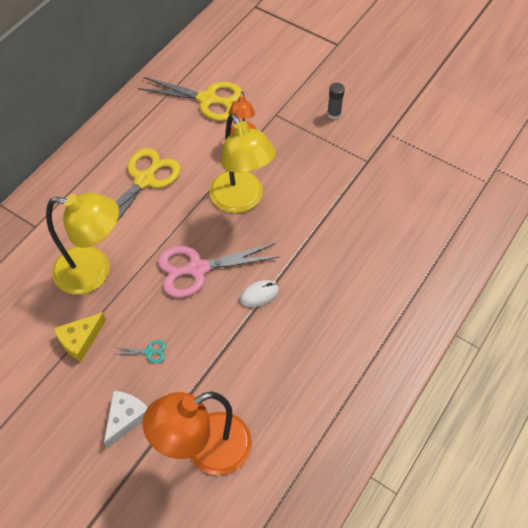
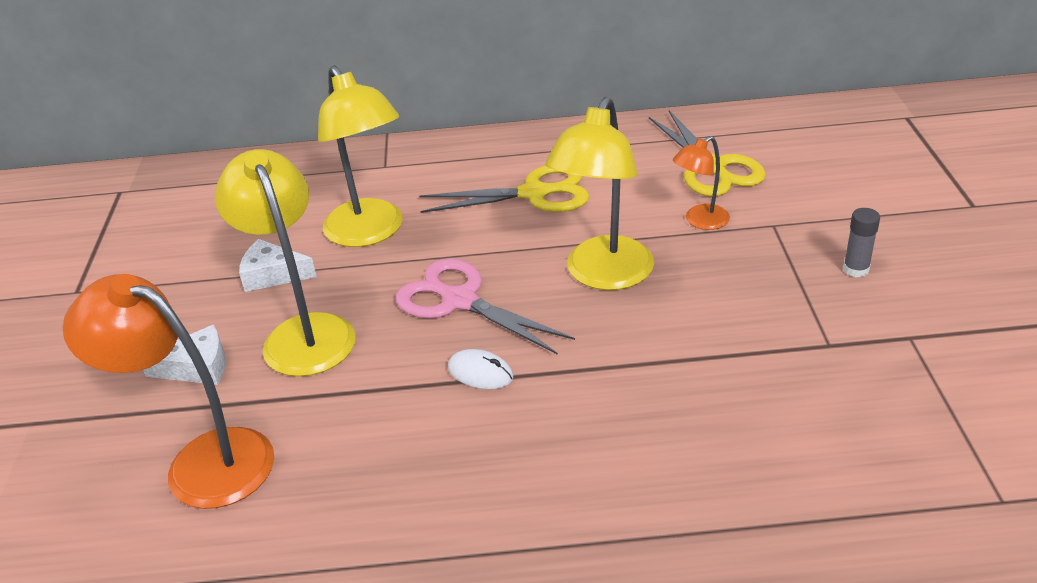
camera: 55 degrees right, 20 degrees down
(80, 339) = (272, 275): yellow cheese -> white cheese
(149, 352) = (303, 332): turquoise scissors -> yellow lamp

